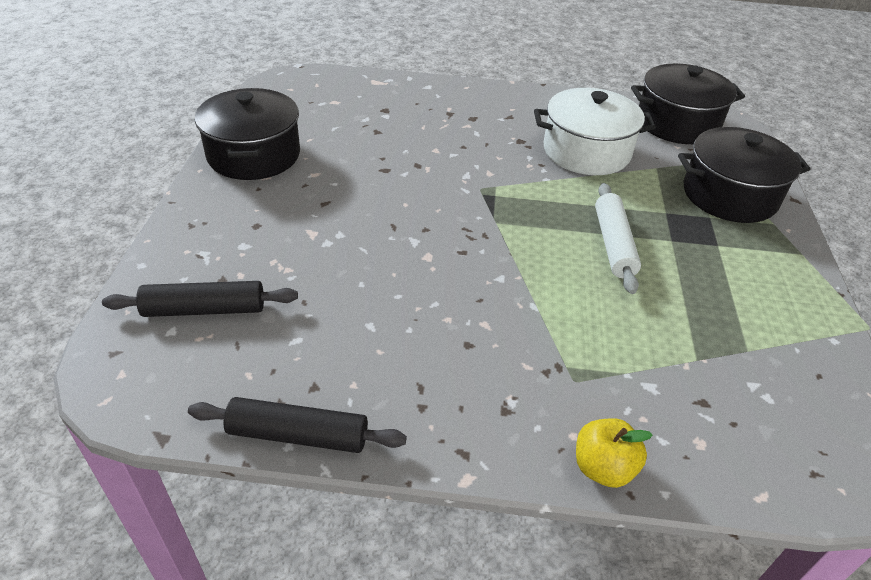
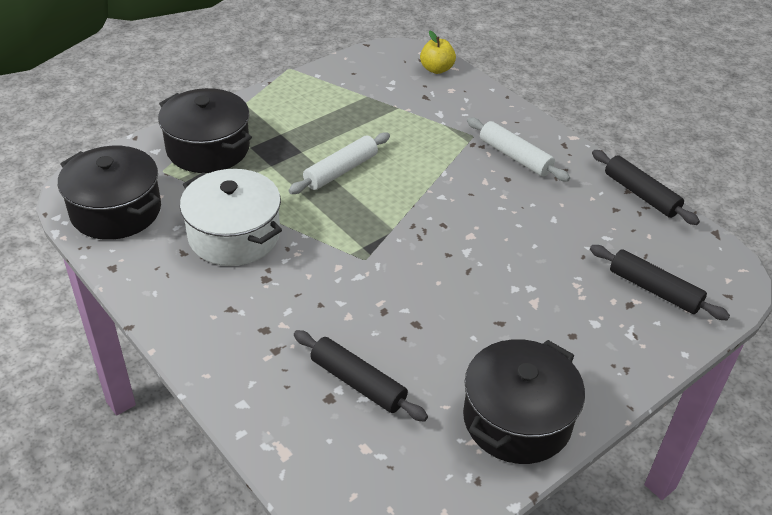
camera: 135 degrees left, 0 degrees up
(379, 123) = (358, 382): none -> black rolling pin
(495, 383) = (515, 157): none -> white rolling pin
(603, 468) = (507, 107): yellow apple -> yellow apple (436, 69)

